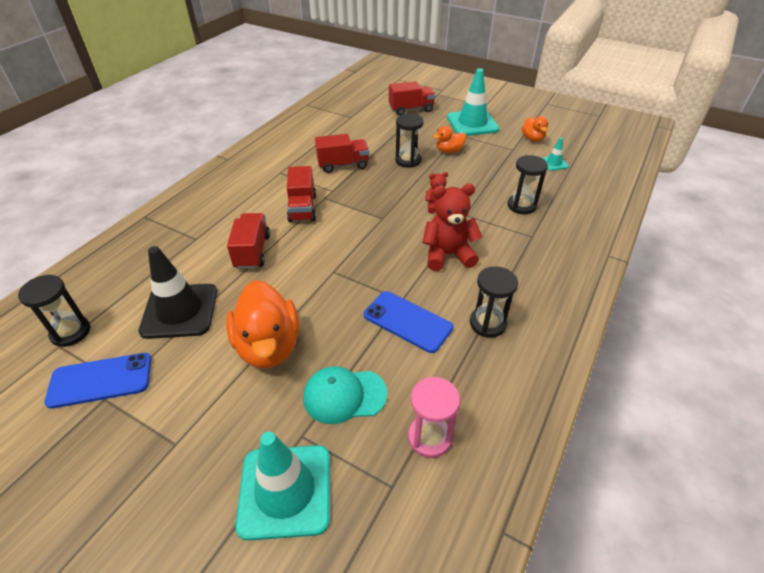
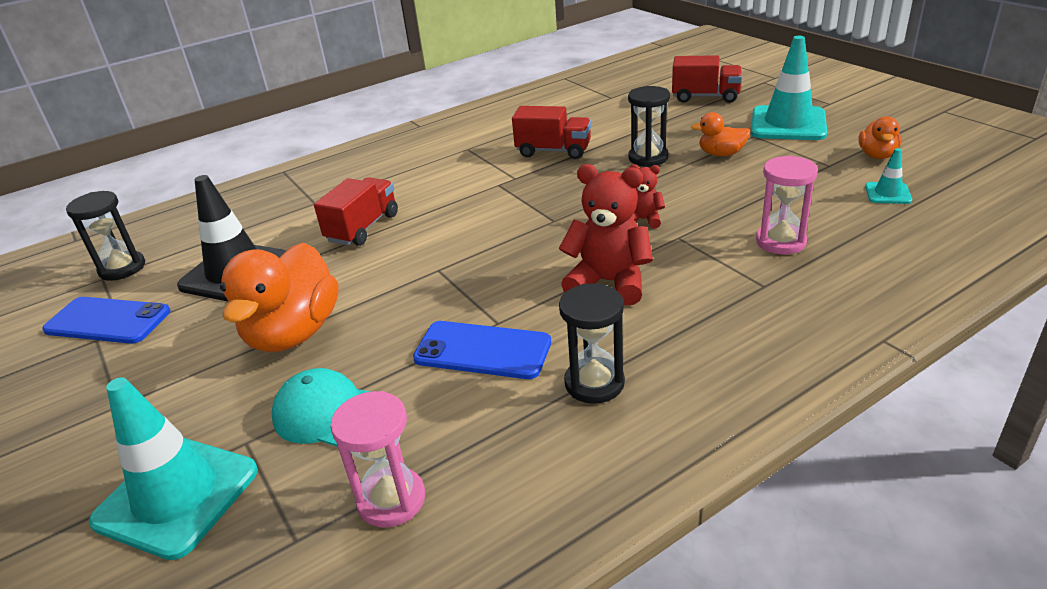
camera: 30 degrees right, 10 degrees down
(302, 208) = (461, 192): red truck -> none
(407, 321) = (482, 350): blue phone -> blue phone turned 45 degrees counterclockwise
(521, 206) = (780, 242): black hourglass -> pink hourglass

